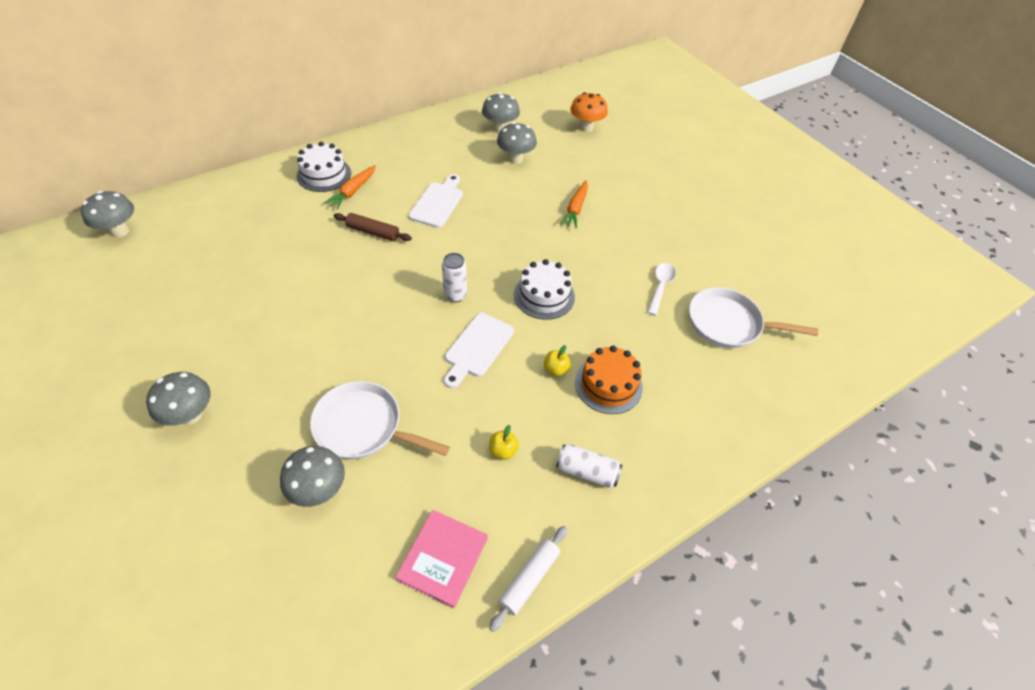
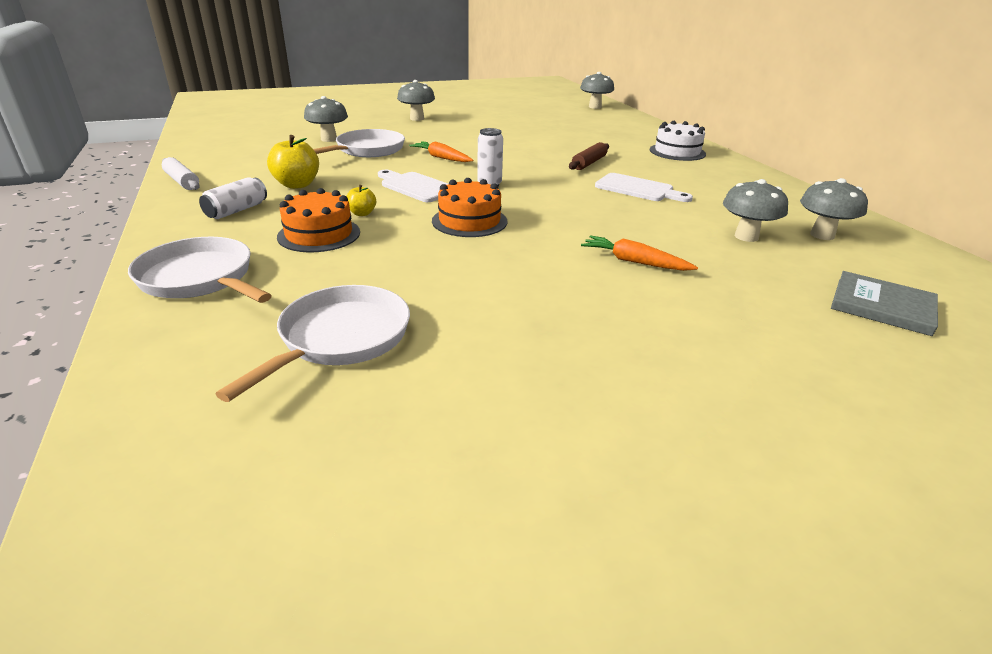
camera: 105 degrees right, 20 degrees down
(353, 191) = (652, 160): orange carrot -> orange carrot (441, 158)
(443, 558) = (236, 162): pink book -> none
(503, 450) = (297, 185): yellow apple -> yellow apple, size x1.82
(544, 295) = (469, 221): white cake -> orange cake
(586, 127) = (882, 306): orange mushroom -> grey book
(660, 287) = (449, 296): white spoon -> none
(709, 428) = (200, 279): none -> white pan

